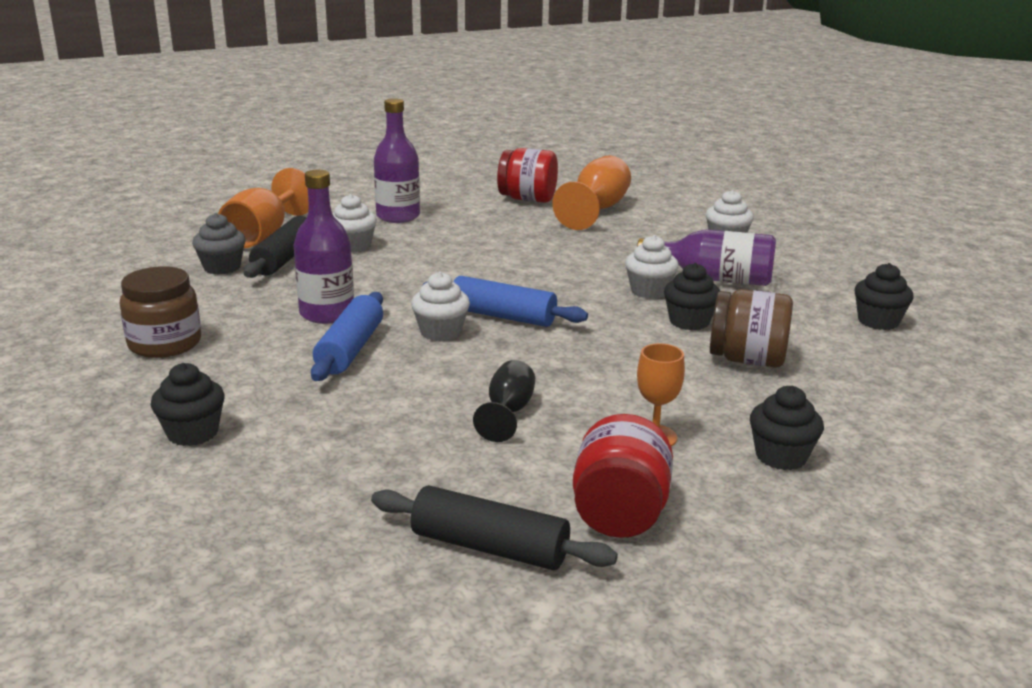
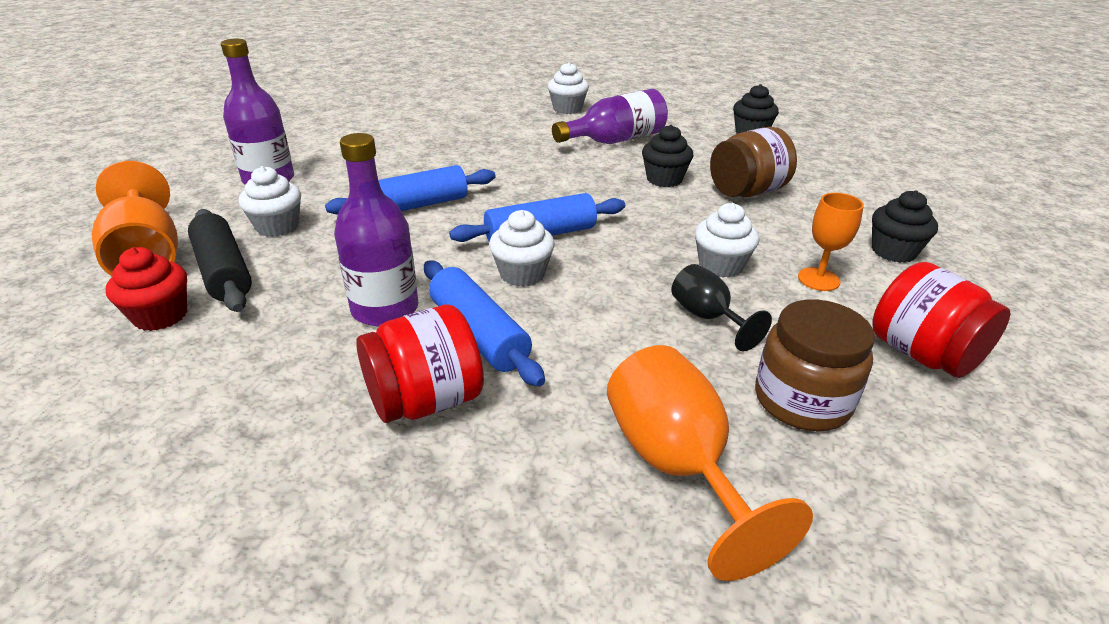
camera: 45 degrees left, 10 degrees up
(165, 344) = (261, 447): brown jar -> brown jar (802, 400)
(192, 433) = (507, 534): black cupcake -> none
(222, 267) = (160, 316): grey cupcake -> red cupcake
(456, 266) = (416, 206): none -> blue rolling pin
(489, 547) = (928, 446): black rolling pin -> none
(527, 199) = (362, 124): red jar -> red jar (425, 400)
(596, 210) = (435, 115): orange goblet -> orange goblet (676, 466)
(649, 291) = (596, 166): white cupcake -> white cupcake (720, 265)

